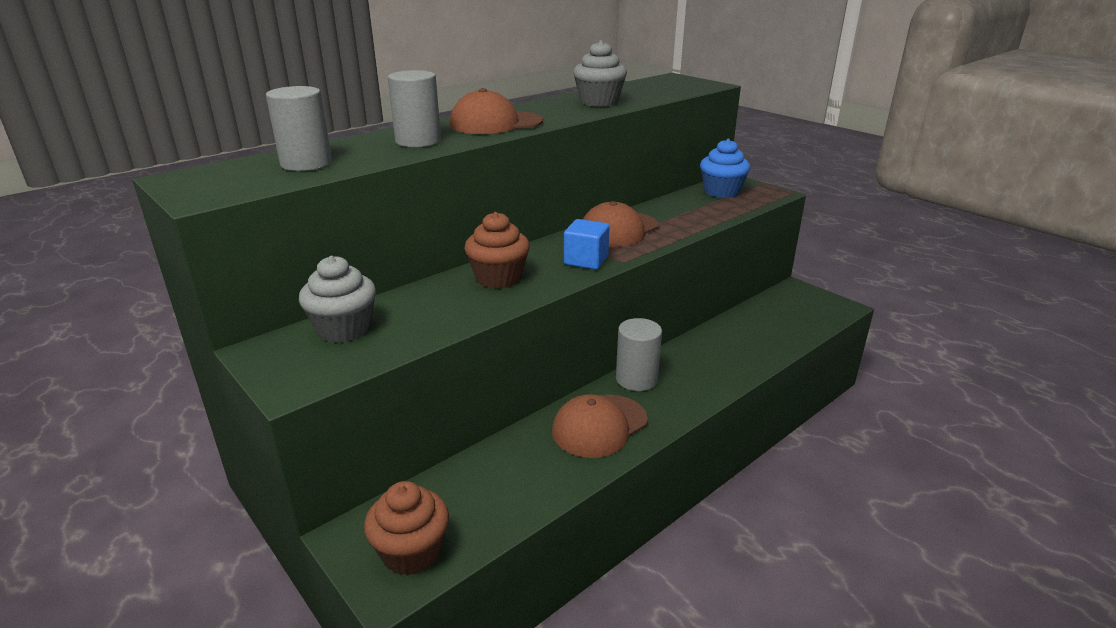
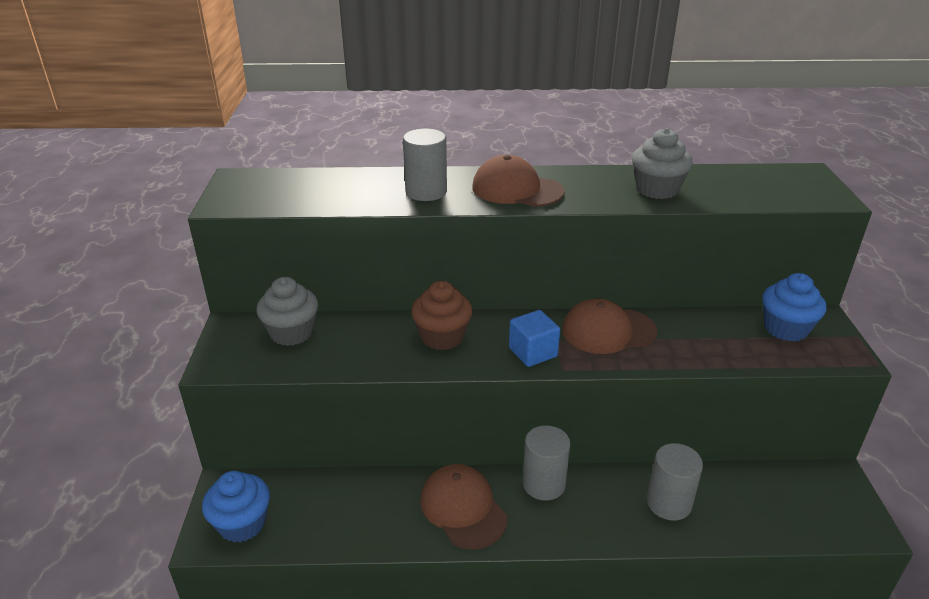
camera: 40 degrees right, 5 degrees up
(306, 163) = (321, 191): grey cylinder -> grey cylinder (669, 503)
(411, 552) = (242, 524): brown cupcake -> blue cupcake
(599, 426) = (463, 508): brown cap -> brown cap turned 60 degrees clockwise

